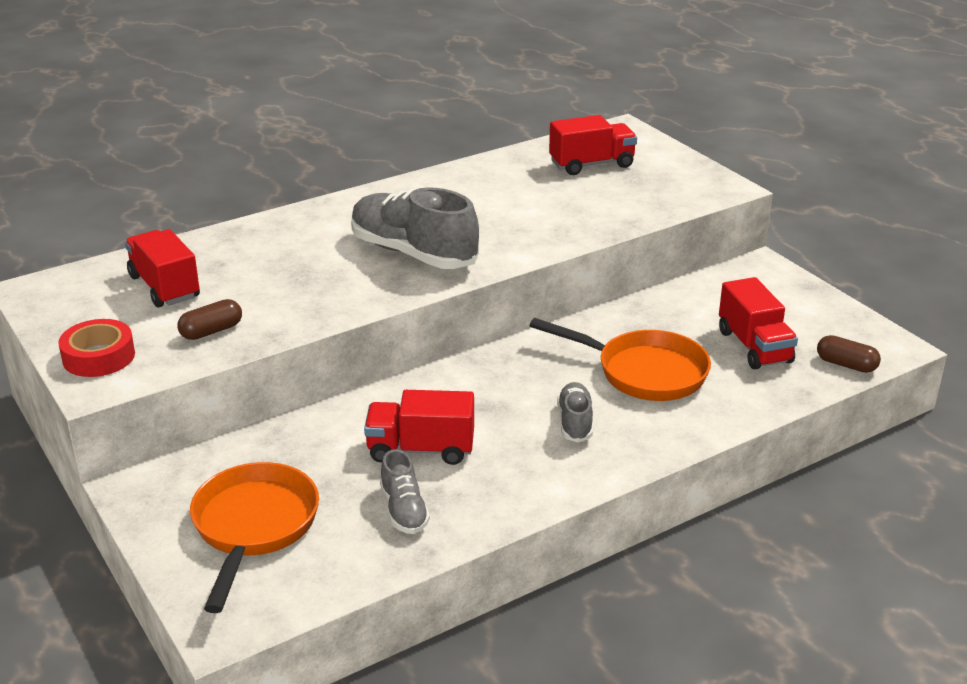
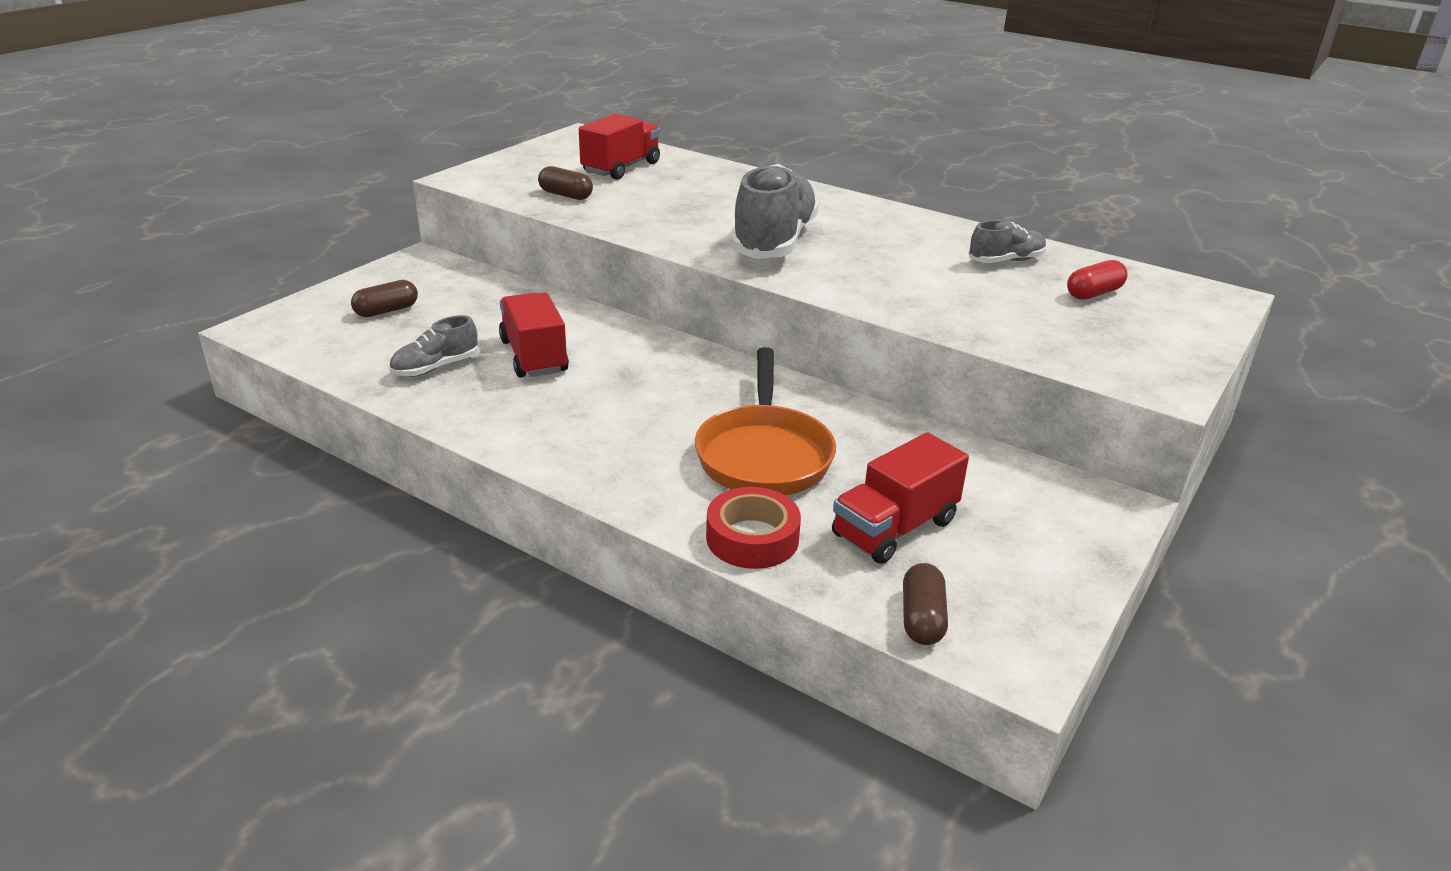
camera: 65 degrees right, 0 degrees up
(99, 356) = (502, 170): red tape -> red tape (752, 538)
(253, 527) = (386, 311): orange pan -> brown capsule
(575, 422) = (631, 428): grey shoe -> grey shoe (1006, 261)
(591, 164) = (1093, 293): red truck -> red capsule

